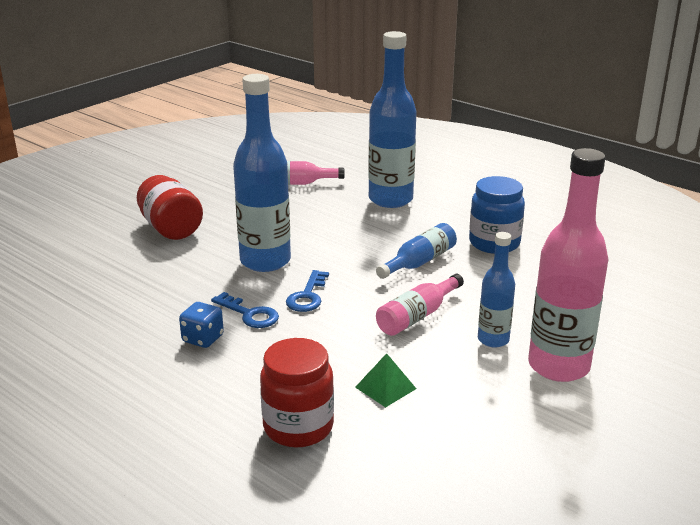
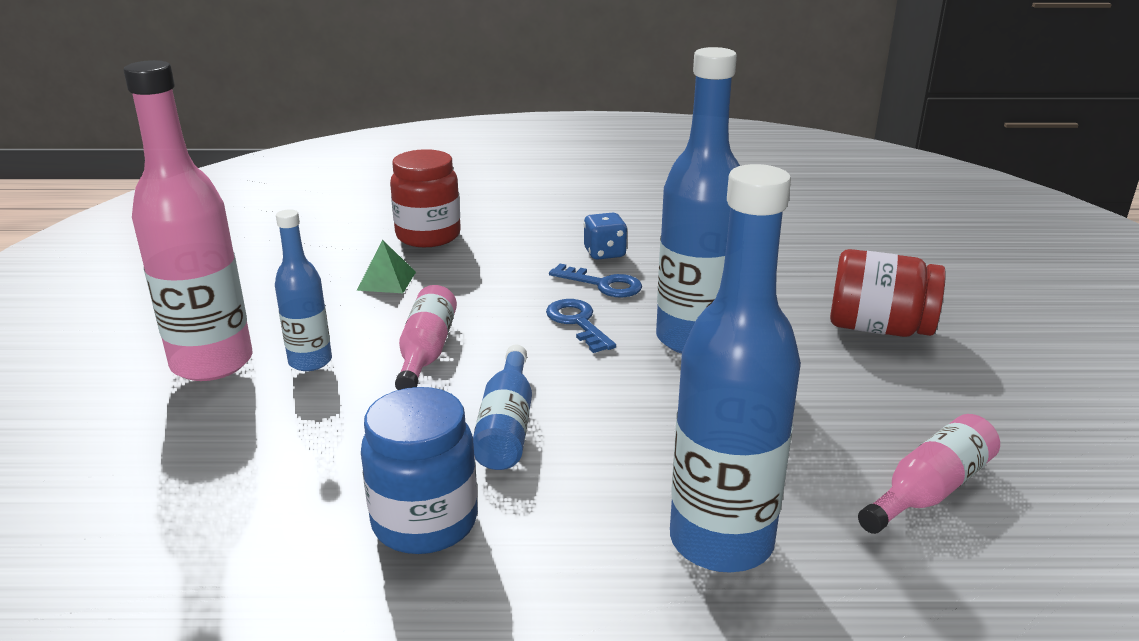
camera: 140 degrees right, 0 degrees up
(249, 314) = (603, 284): blue key -> blue key turned 150 degrees counterclockwise

